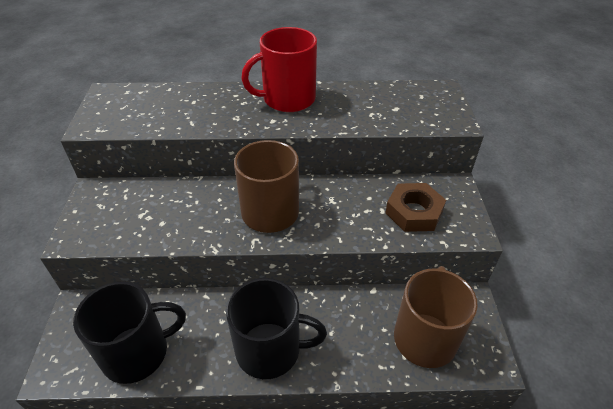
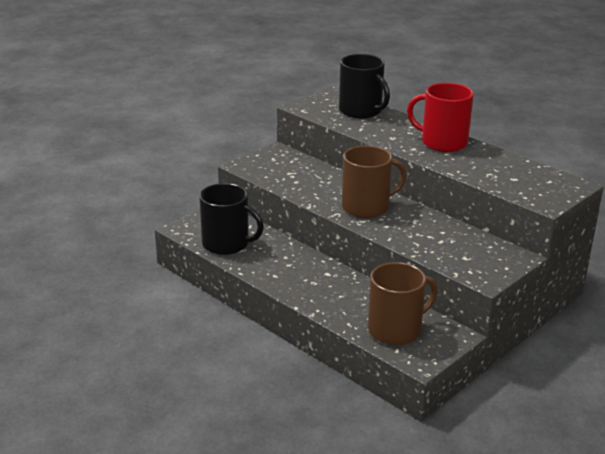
camera: 45 degrees right, 15 degrees down
(270, 350) = (295, 281): black mug -> black mug (361, 111)
(414, 212) = (461, 252): brown nut -> none

